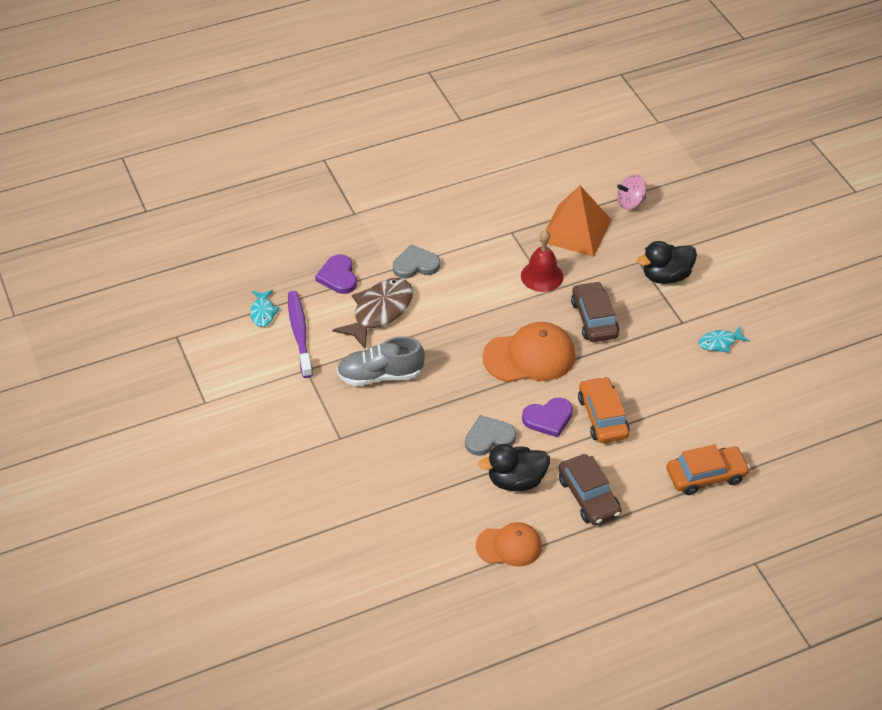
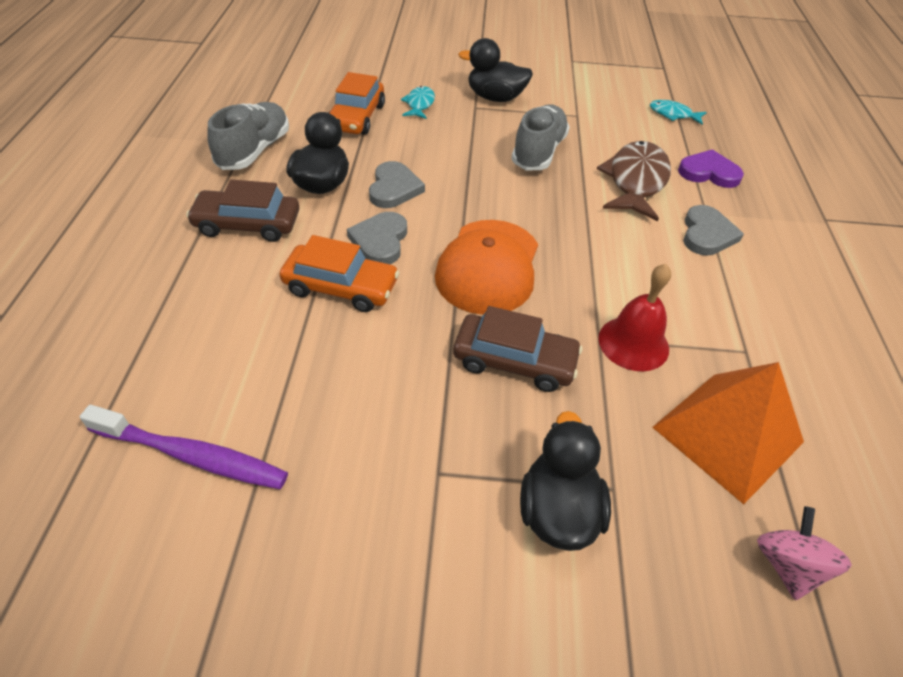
camera: 115 degrees right, 0 degrees up
(299, 334) = (630, 125): purple toothbrush -> purple toothbrush (191, 455)
(315, 430) = (495, 98): none -> black duck
(379, 312) = (635, 181): brown fish -> brown fish turned 135 degrees counterclockwise
(509, 546) = (254, 151): orange cap -> grey shoe
(548, 418) = (380, 241): purple heart -> grey heart
(706, 476) = (159, 338): orange car -> orange car (356, 117)
(720, 342) = (358, 502): turquoise fish -> turquoise fish (419, 104)

